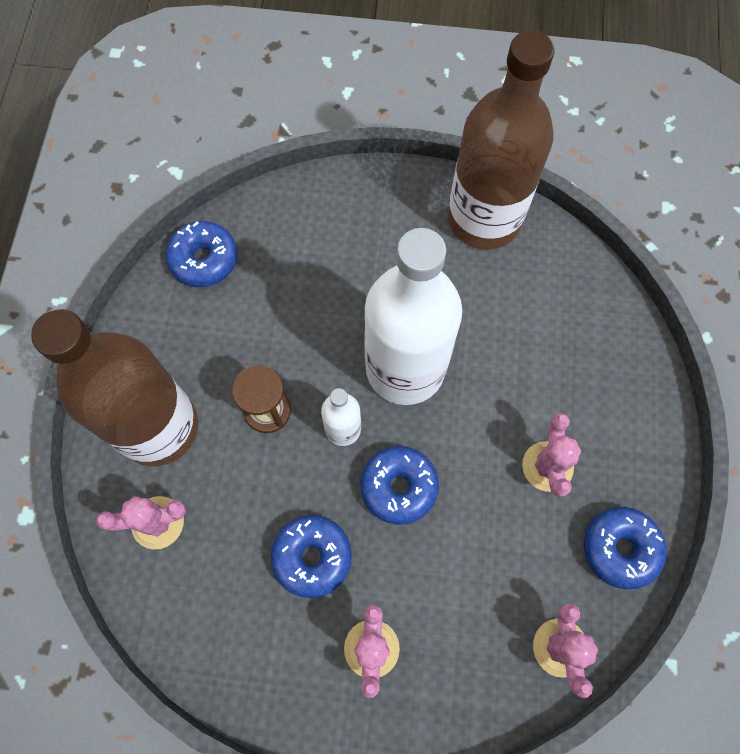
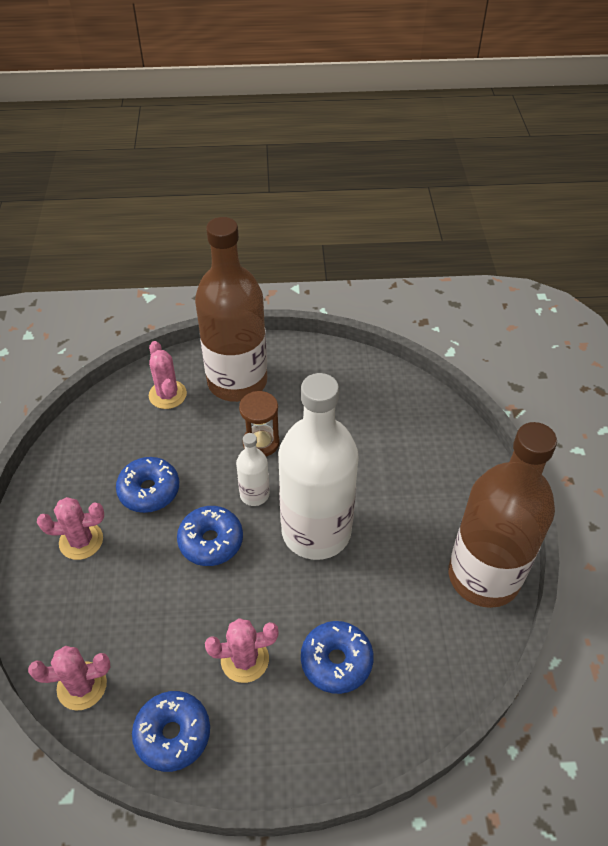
camera: 80 degrees right, 20 degrees down
(204, 260) = (377, 381): blue donut -> blue donut (336, 661)

